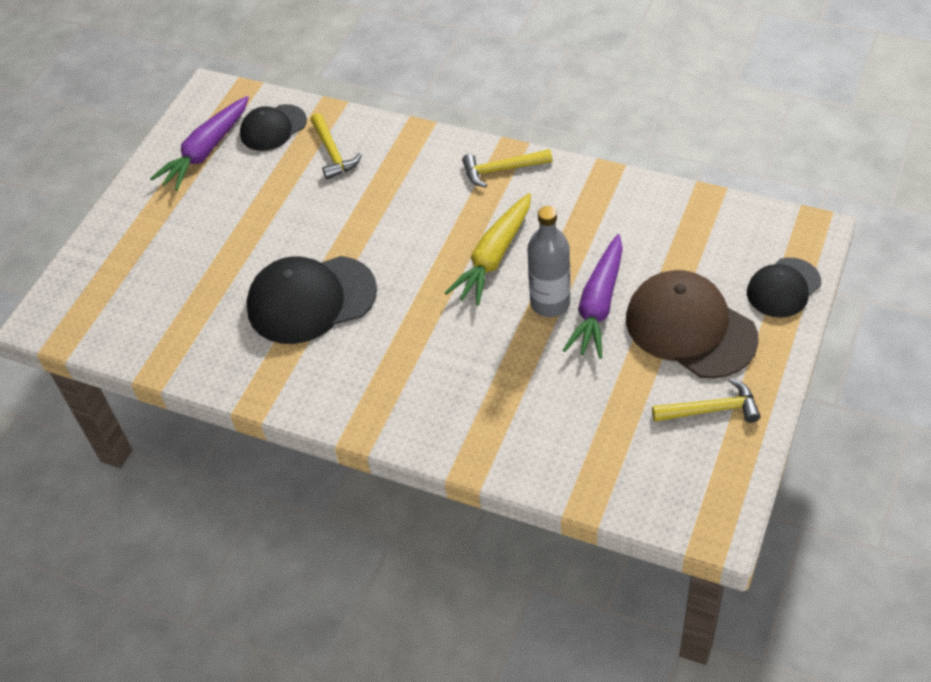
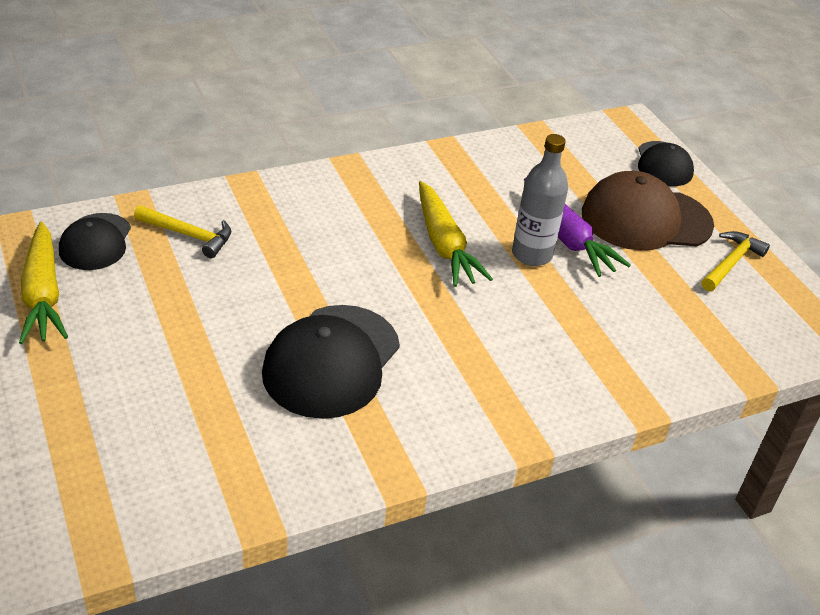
camera: 55 degrees left, 10 degrees down
(206, 151) = (43, 294): purple carrot -> yellow carrot
(502, 169) = (363, 180): yellow hammer -> none

